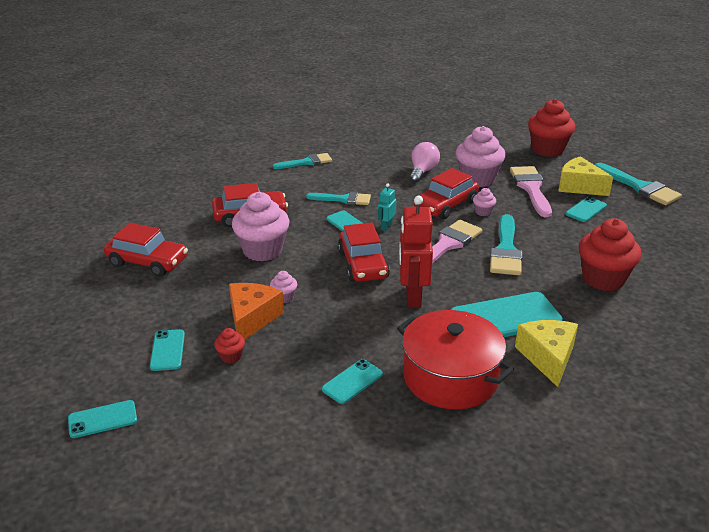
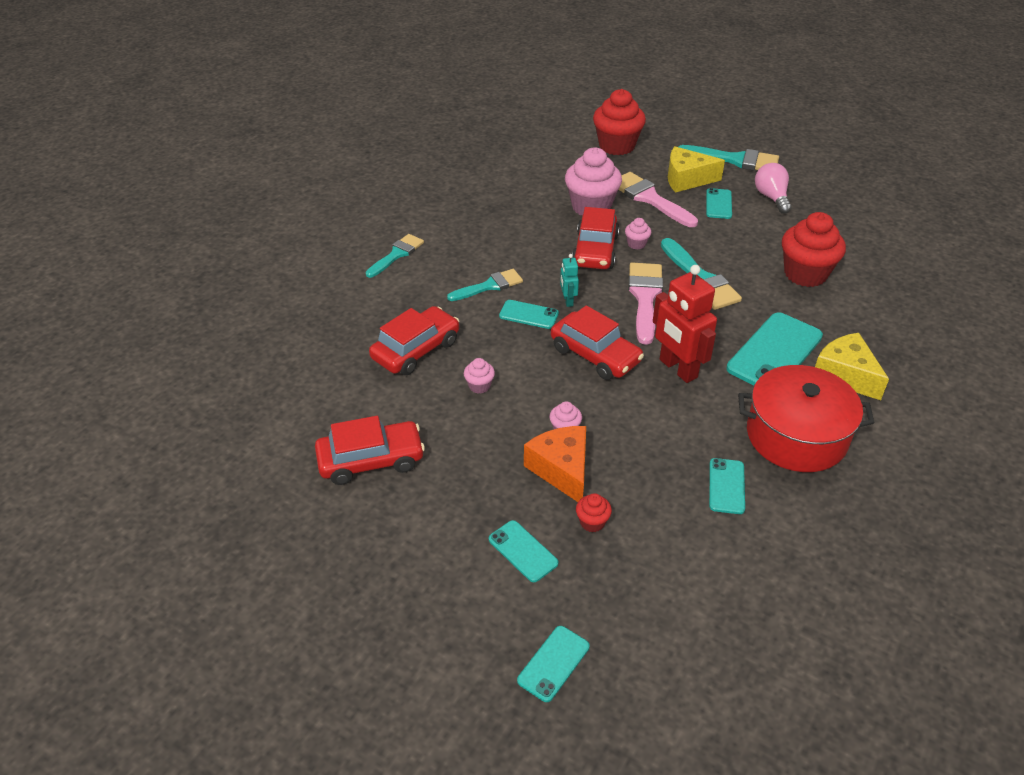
camera: 35 degrees left, 10 degrees up
(262, 250) = (479, 386): pink cupcake -> pink cupcake, size x0.45
(423, 171) = (530, 218): pink light bulb -> pink light bulb (771, 197)

